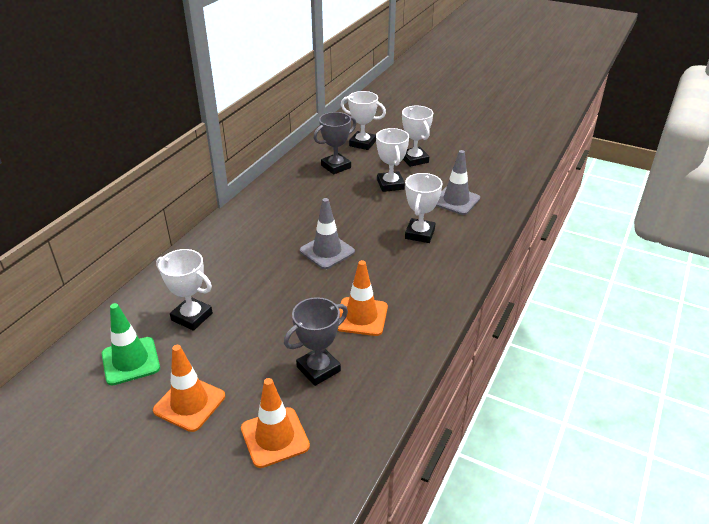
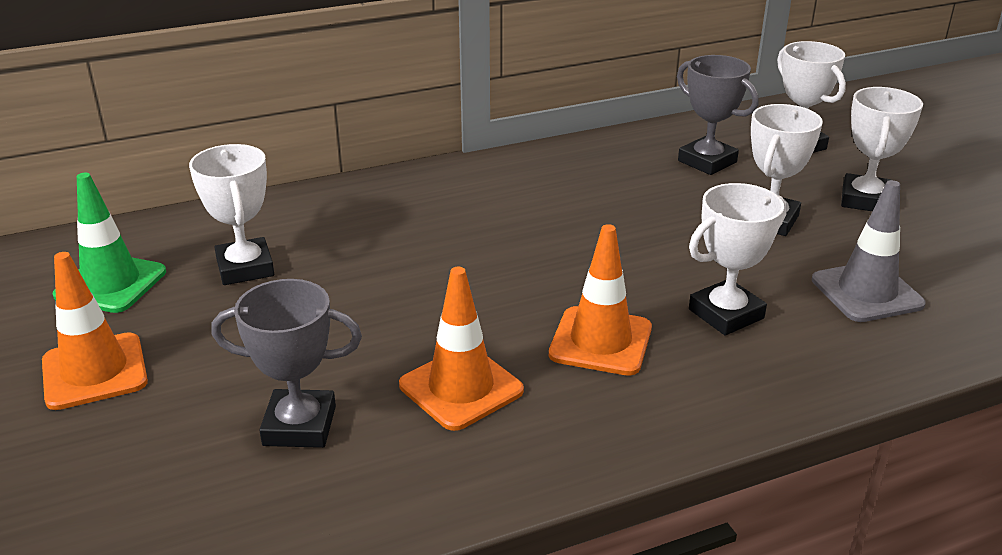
camera: 40 degrees right, 5 degrees down
(275, 437) = (119, 482): orange traffic cone -> orange traffic cone (600, 341)
(327, 251) = (535, 271): grey traffic cone -> none
(336, 166) = (707, 161): grey trophy -> grey trophy turned 45 degrees clockwise

